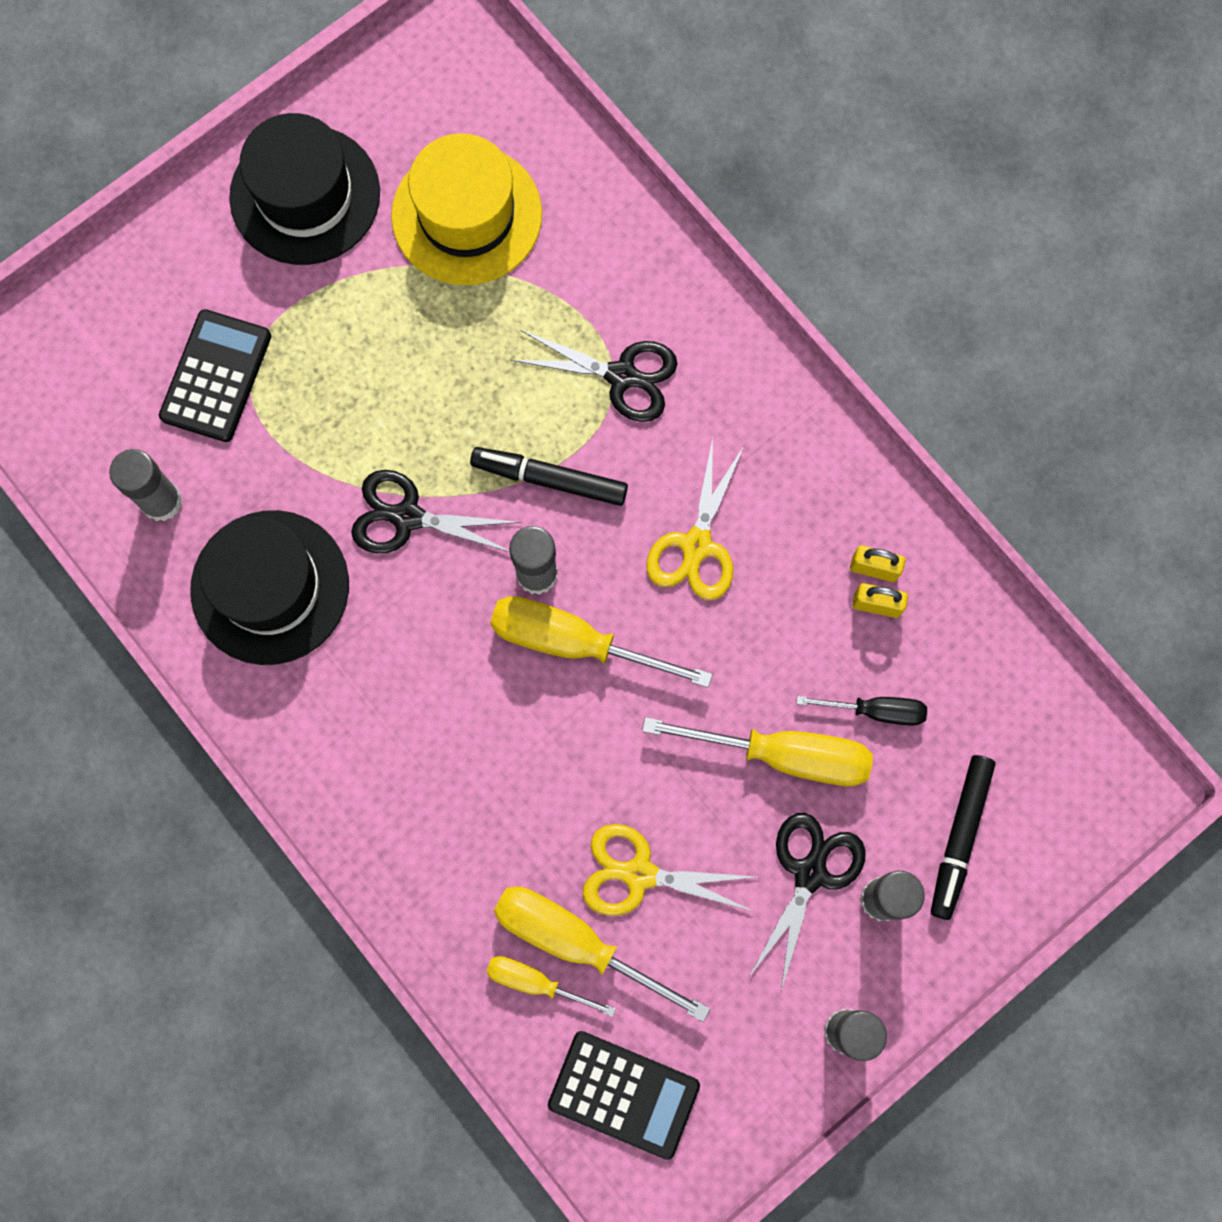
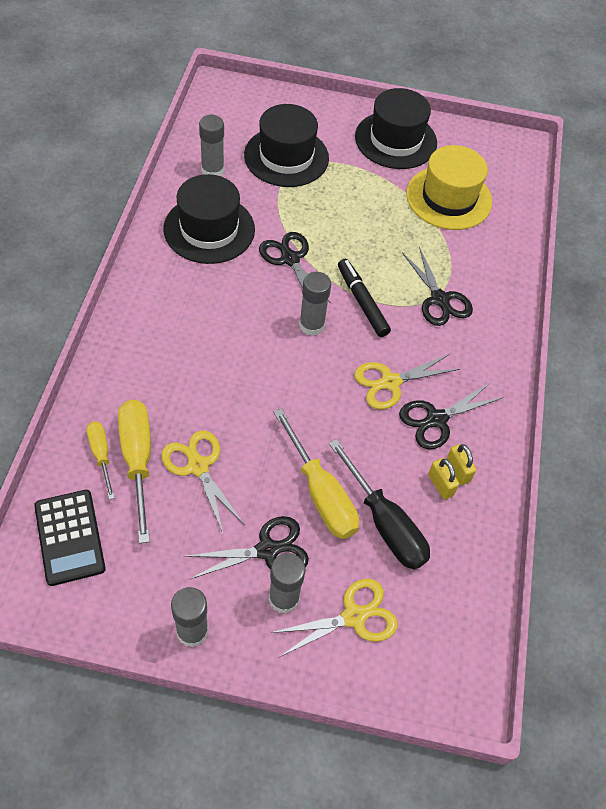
camera: 45 degrees right, 20 degrees down
(216, 376) = (286, 157): black calculator -> black hat
(574, 643) = (292, 361): yellow screwdriver -> none
(789, 534) = (436, 419): none -> black scissors
(875, 710) = (384, 523): black screwdriver -> black screwdriver, size x1.76
(959, 837) = (354, 616): black marker -> yellow scissors

